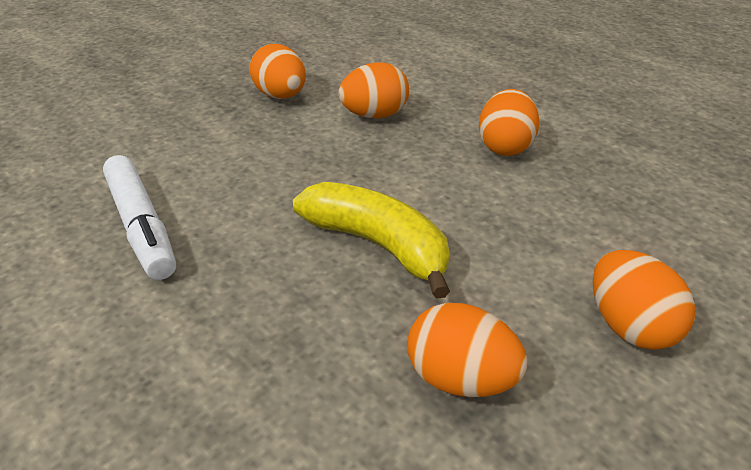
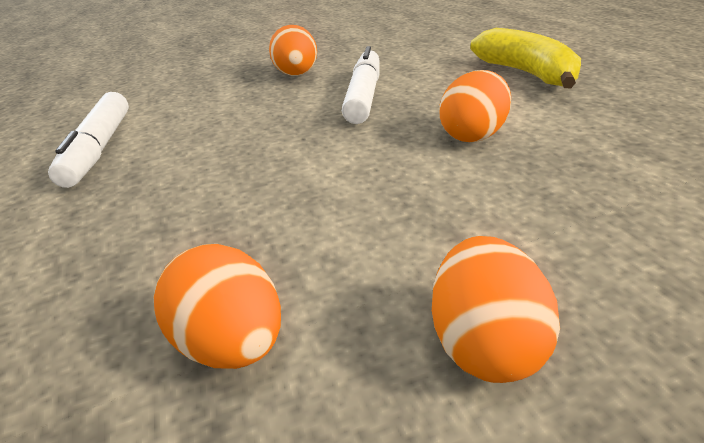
camera: 25 degrees right, 5 degrees down
(374, 115) = (363, 96): orange egg -> white marker
(378, 244) = (269, 197): yellow banana -> yellow banana (526, 73)

